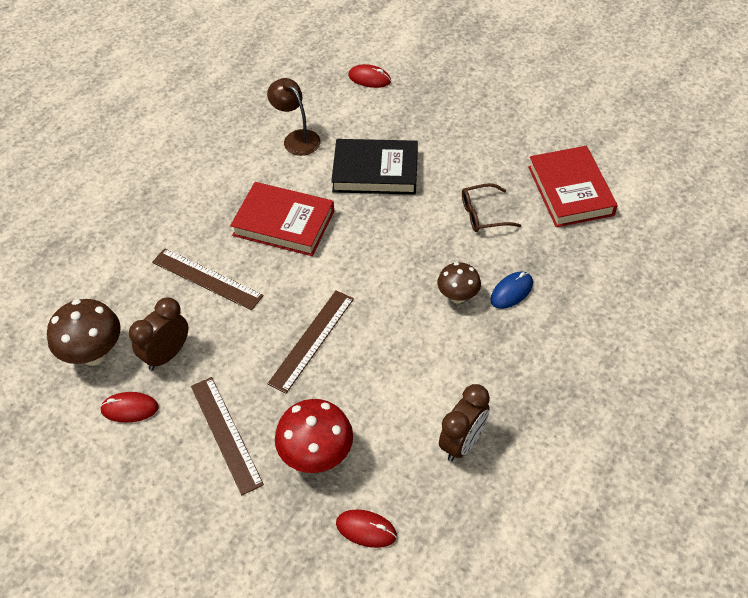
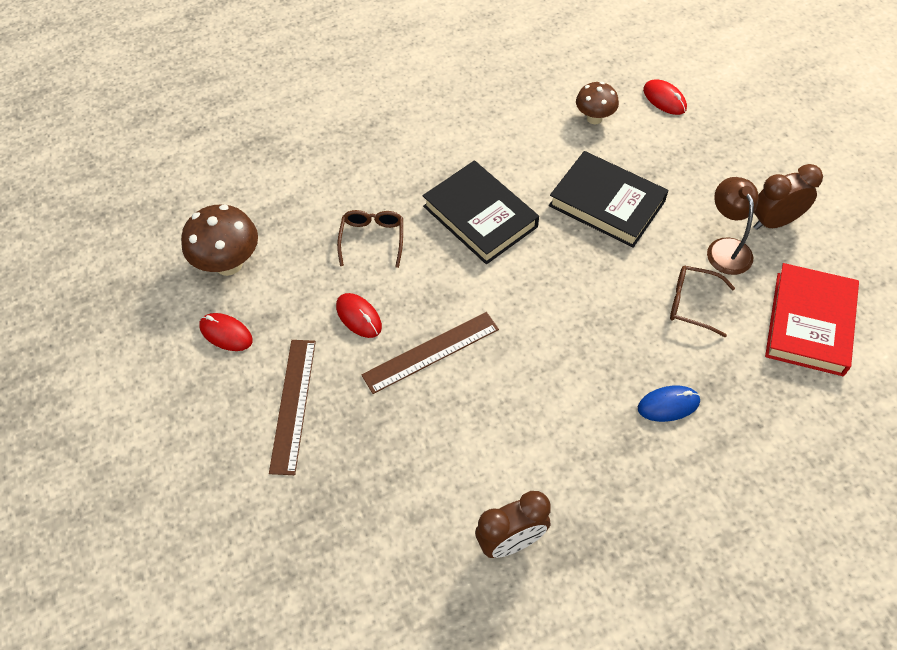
camera: 30 degrees right, 5 degrees up
(167, 355) = (290, 297): brown clock -> brown clock (774, 222)
(207, 279) = (372, 239): brown ruler -> brown glasses
(284, 223) = (480, 216): red book -> black book
(297, 138) = (549, 132): brown lamp -> brown lamp (726, 248)
(317, 456) = (361, 474): red mushroom -> none
(366, 529) = (359, 576): red mouse -> red mouse (359, 317)
(458, 296) = (607, 381): brown mushroom -> brown mushroom (594, 118)

